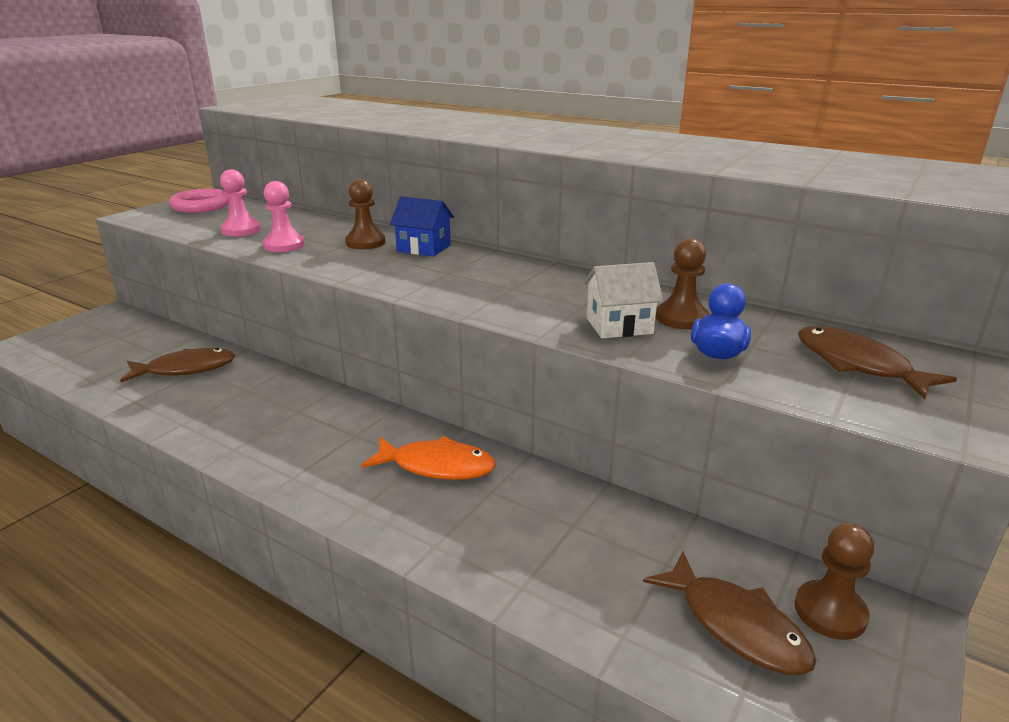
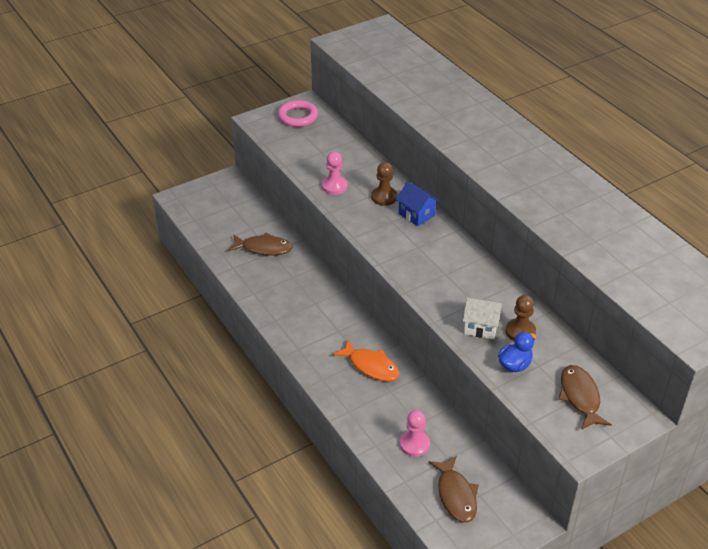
camera: 25 degrees right, 15 degrees up
(241, 230) = (314, 159): pink pawn -> pink pawn (414, 444)
(830, 612) = (502, 506): brown pawn -> none

